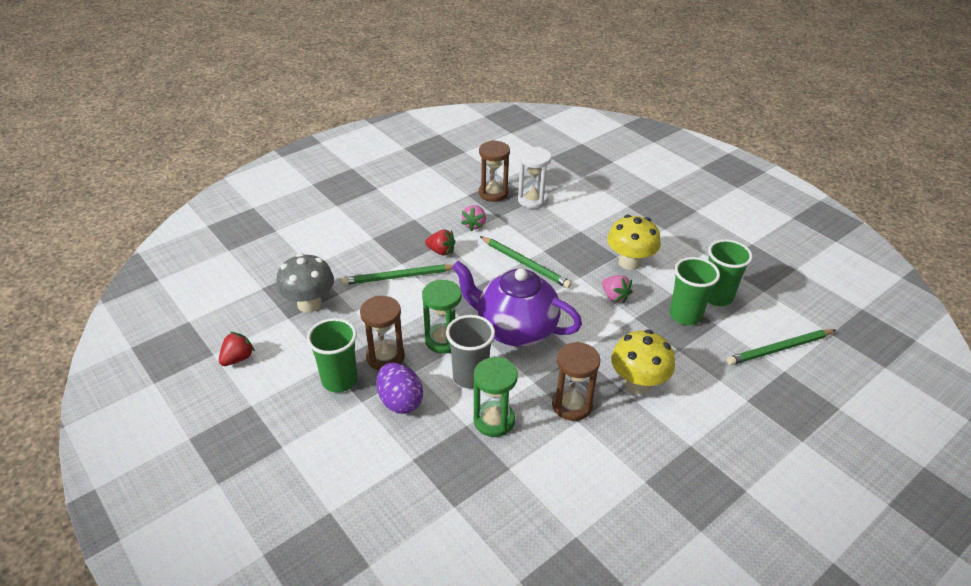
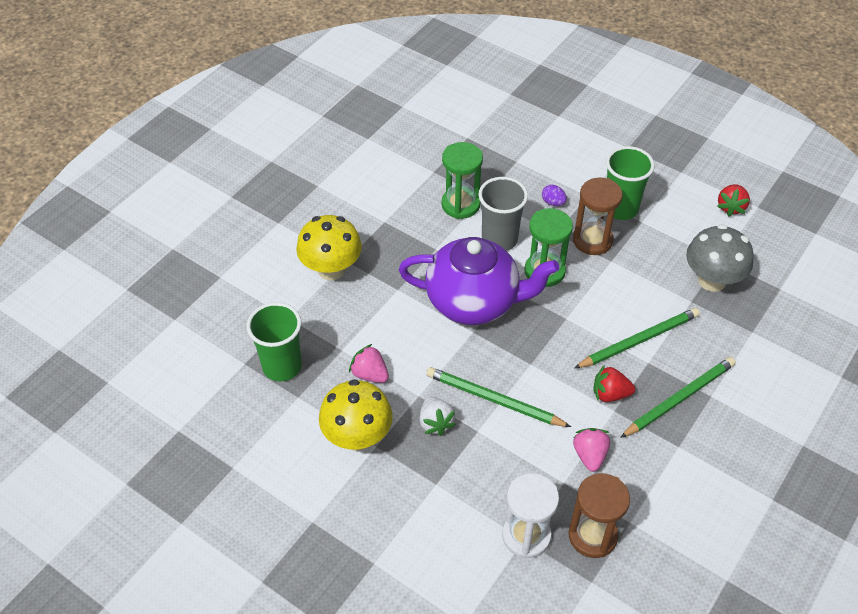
camera: 165 degrees right, 10 degrees up
(400, 401) = (553, 202): purple egg -> purple egg, size x0.50
(572, 259) = (435, 423): none -> white strawberry
(572, 405) = (393, 234): brown hourglass -> none
(717, 297) = (241, 405): green cup -> none
(779, 349) = (175, 345): green pencil -> green pencil (679, 398)

